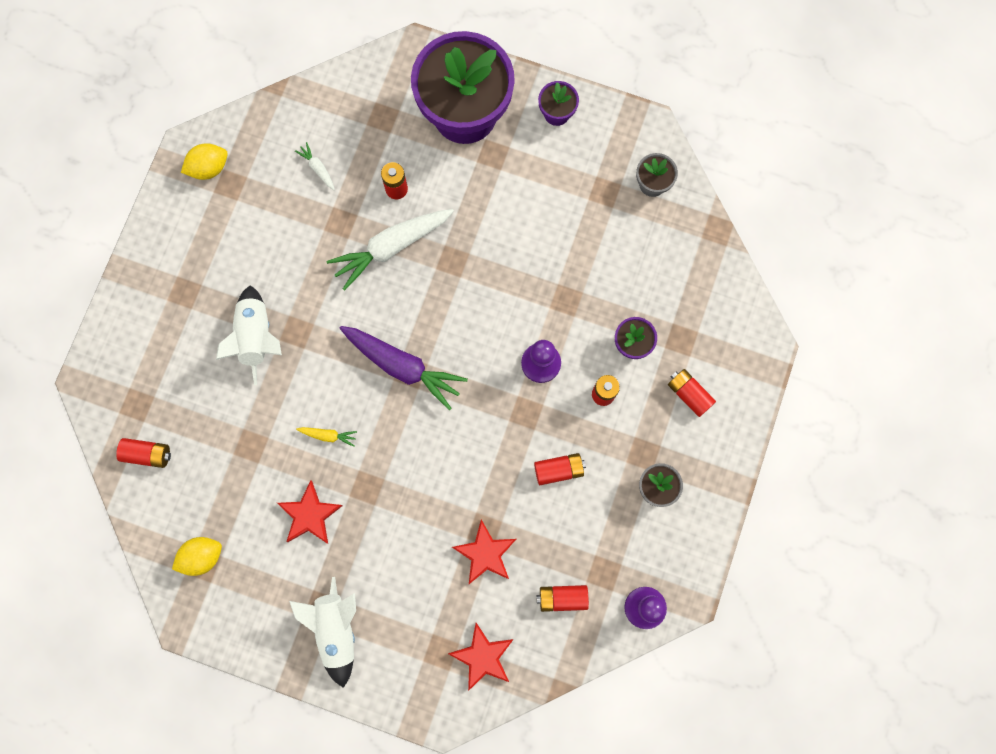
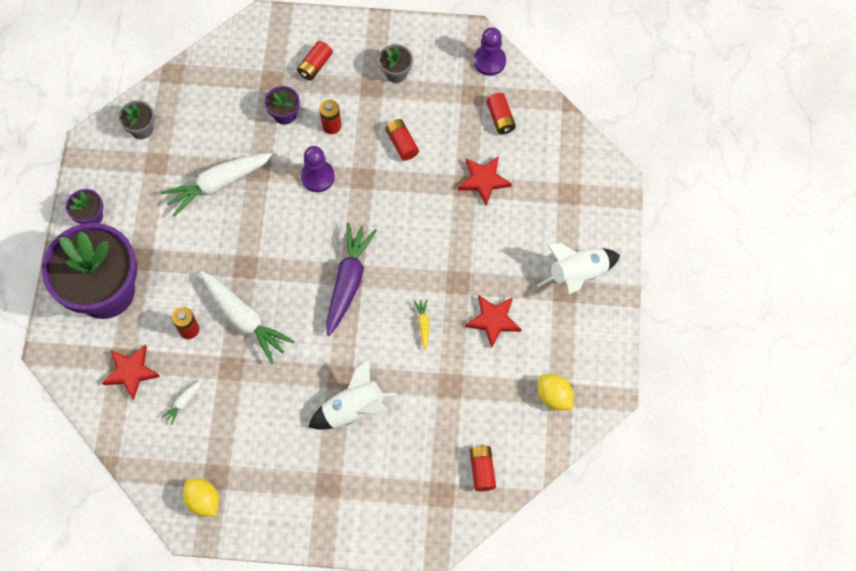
camera: 105 degrees left, 10 degrees down
(482, 657) = (563, 163): red star -> red star (131, 372)
(560, 253) = (219, 184): none -> white carrot

